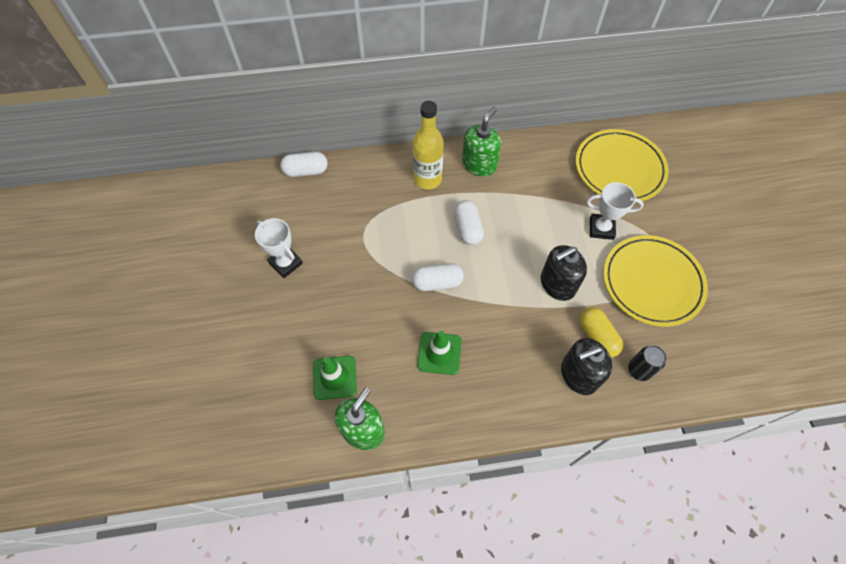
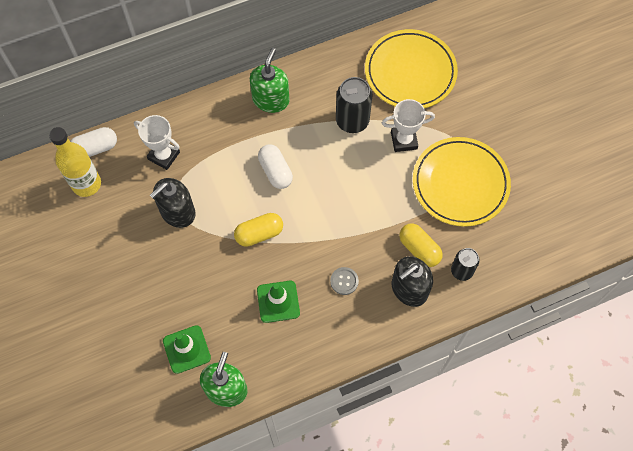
camera: 15 degrees left, 5 degrees up
(286, 263) = (105, 251): white trophy -> white trophy (164, 156)
(427, 179) = (222, 128): yellow bottle -> yellow bottle (86, 184)
(437, 282) = (259, 234): white capsule -> yellow capsule
(512, 350) = (344, 281): none -> grey button
(553, 200) = (352, 121): none -> black can
(557, 284) = (373, 207): black soap dispenser -> black soap dispenser (177, 212)

